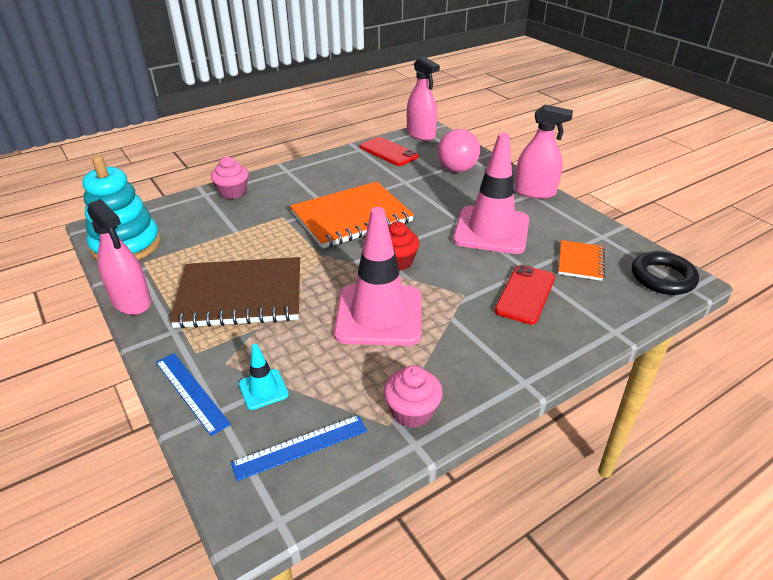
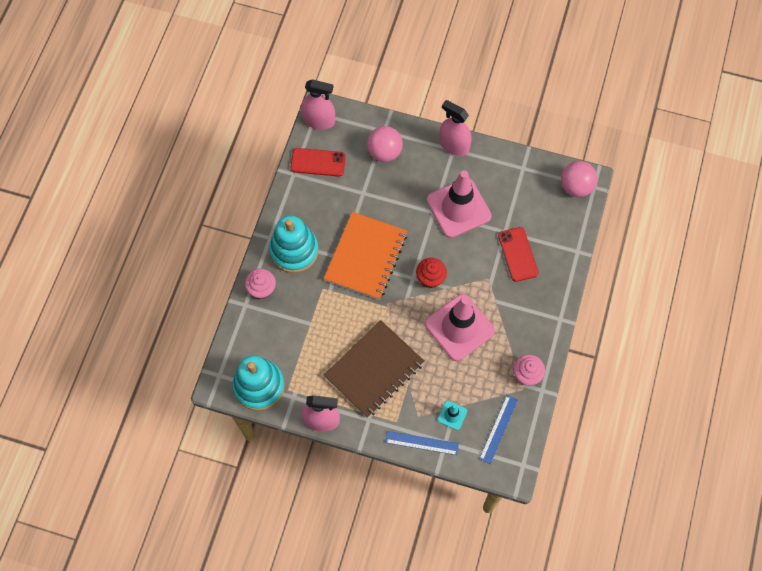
camera: 40 degrees left, 30 degrees up
(294, 185) = (294, 251): none -> turquoise stacking toy
(535, 192) = (454, 145): pink spray bottle -> pink spray bottle turned 120 degrees counterclockwise
(580, 262) = (527, 203): orange notebook -> none
(662, 277) = (576, 187): black ring -> pink ball

